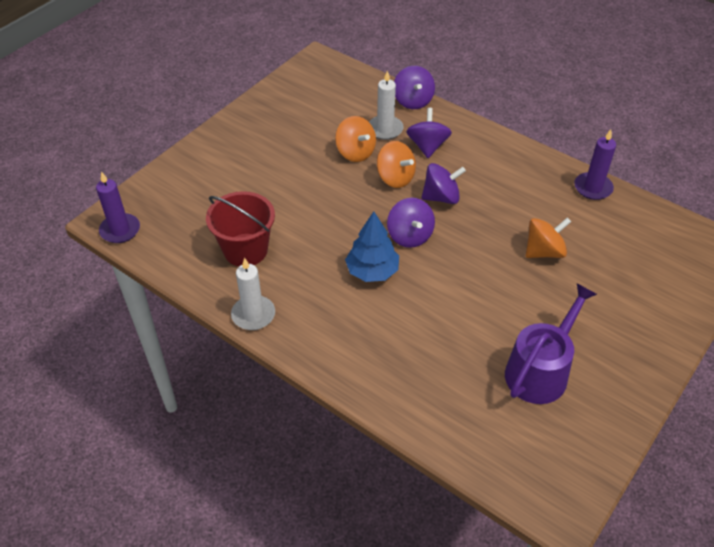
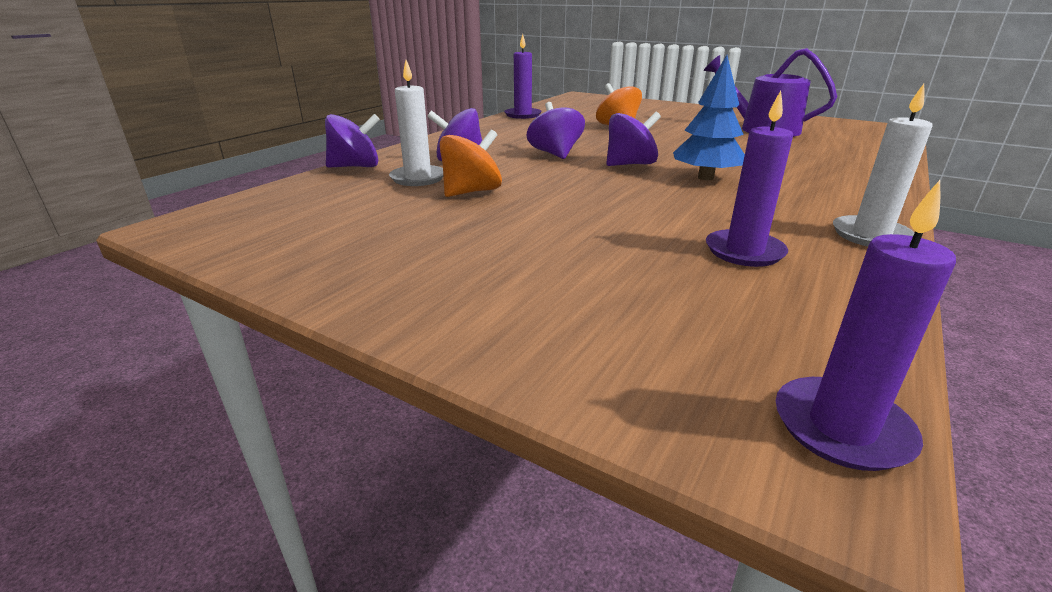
camera: 95 degrees left, 20 degrees down
(245, 250) = (744, 251): red bucket -> purple candle
(395, 178) = (525, 172): orange spinning top -> none

